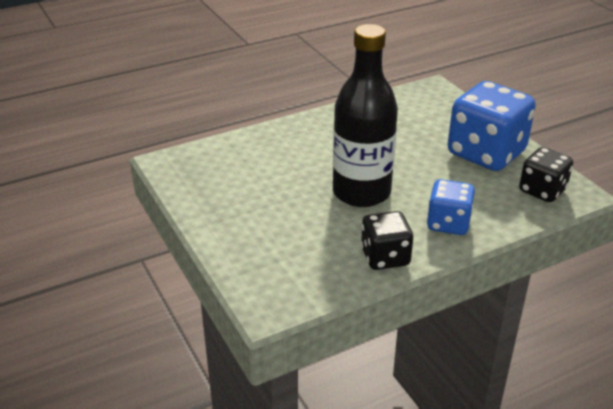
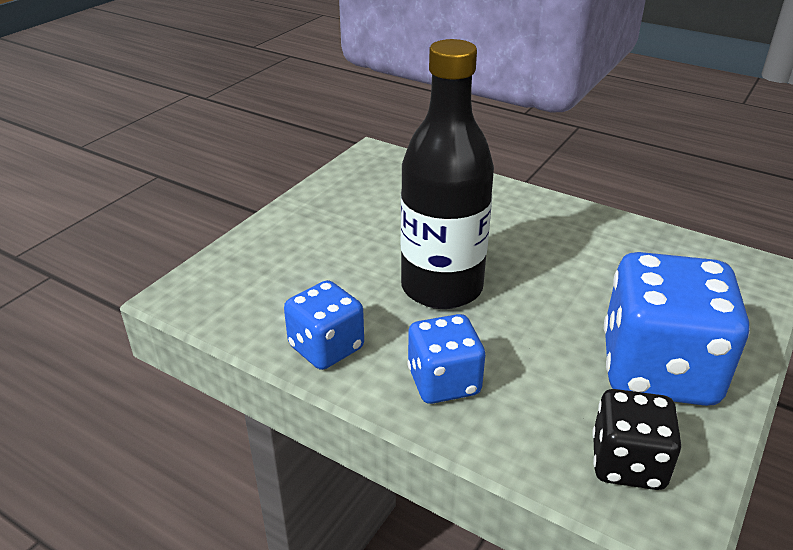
camera: 60 degrees right, 0 degrees up
(385, 257) = (326, 347): black dice -> blue dice

